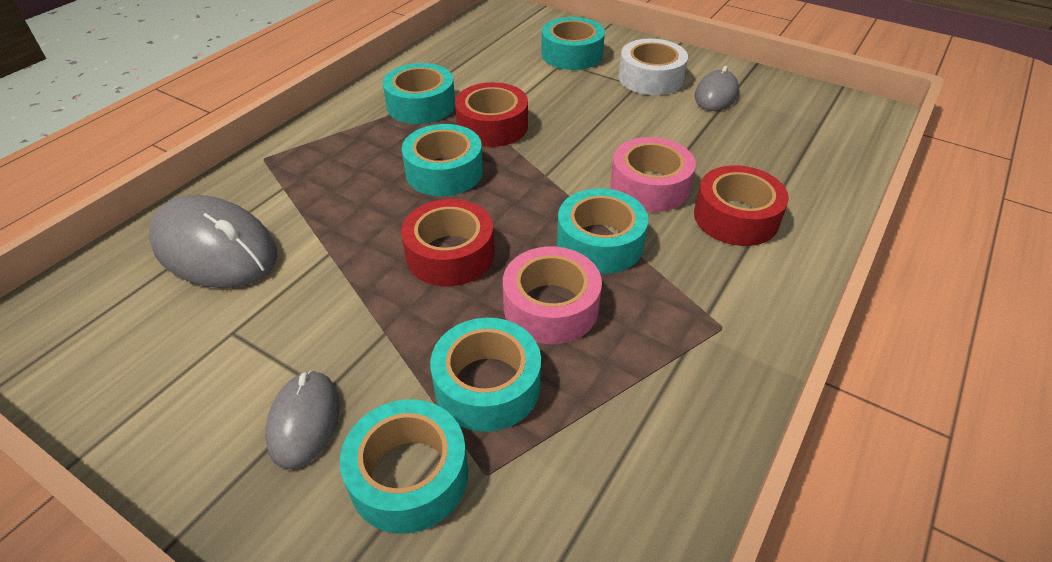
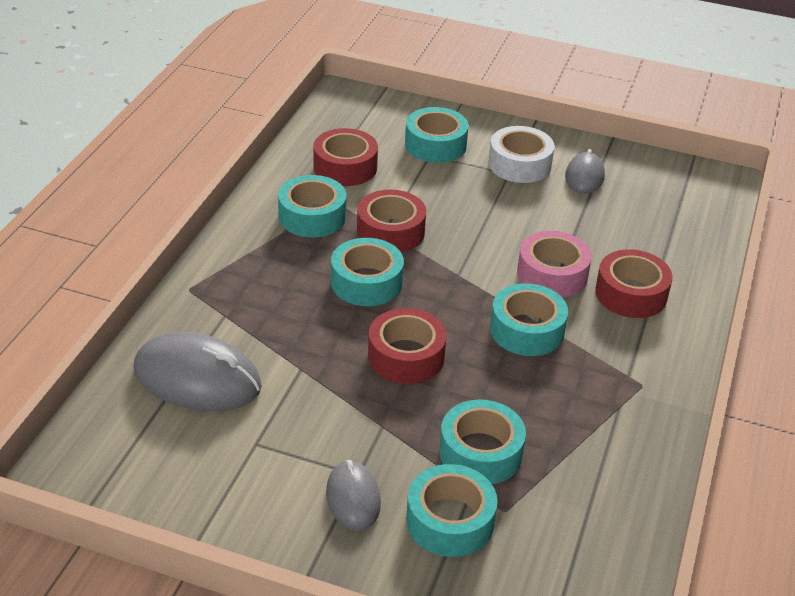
camera: 15 degrees left, 5 degrees down
(475, 66) = (345, 167): none -> red tape
(551, 307) = (506, 387): pink tape -> none

